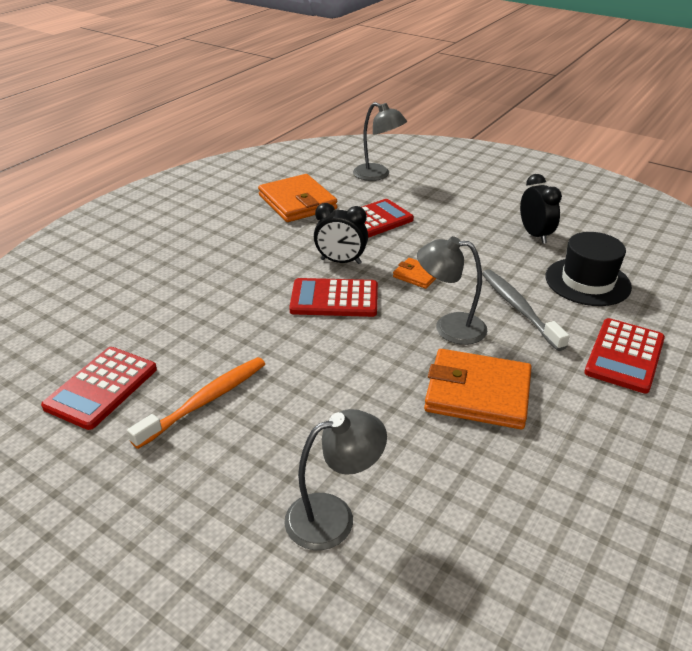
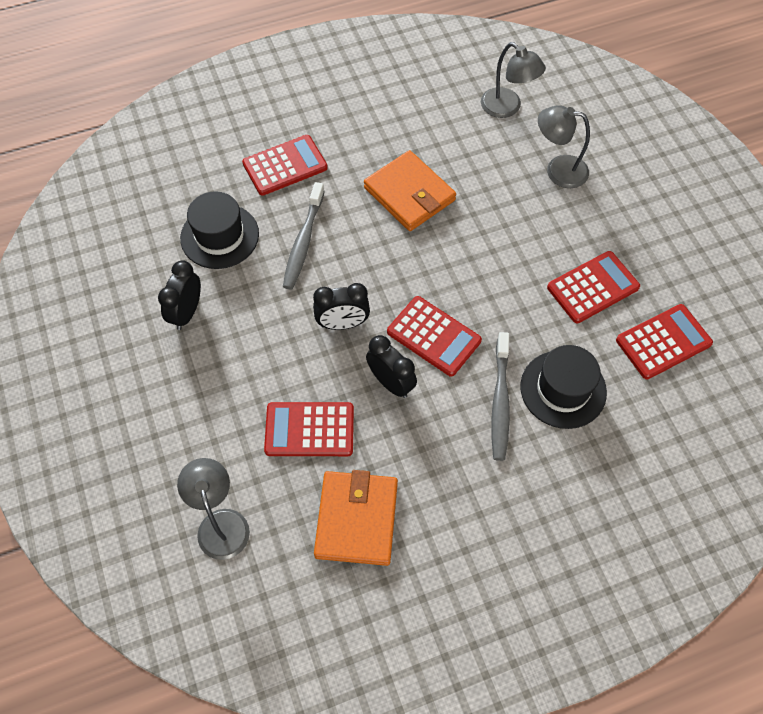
camera: 145 degrees left, 25 degrees up
(191, 313) = (563, 389): none -> black hat
(205, 401) = (593, 287): orange toothbrush -> red calculator
(242, 285) = (500, 401): none -> grey toothbrush
(417, 275) = (342, 324): orange wallet -> black clock
(449, 327) = (373, 254): grey lamp -> grey lamp (507, 108)

